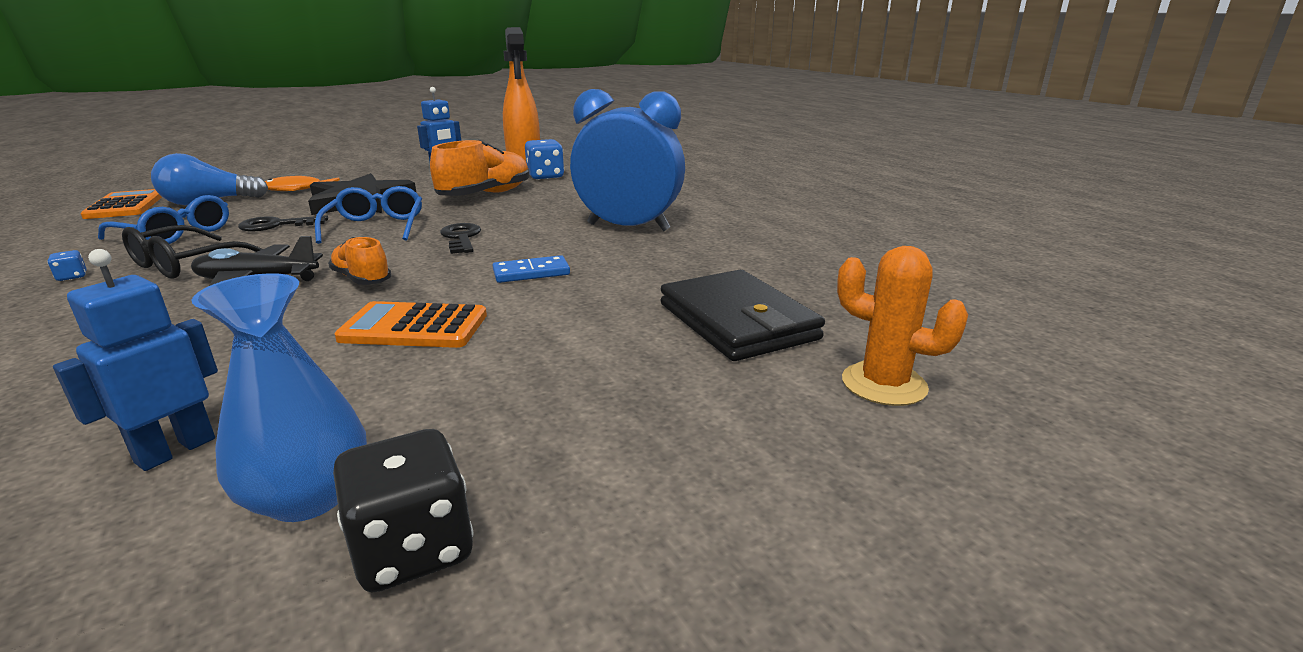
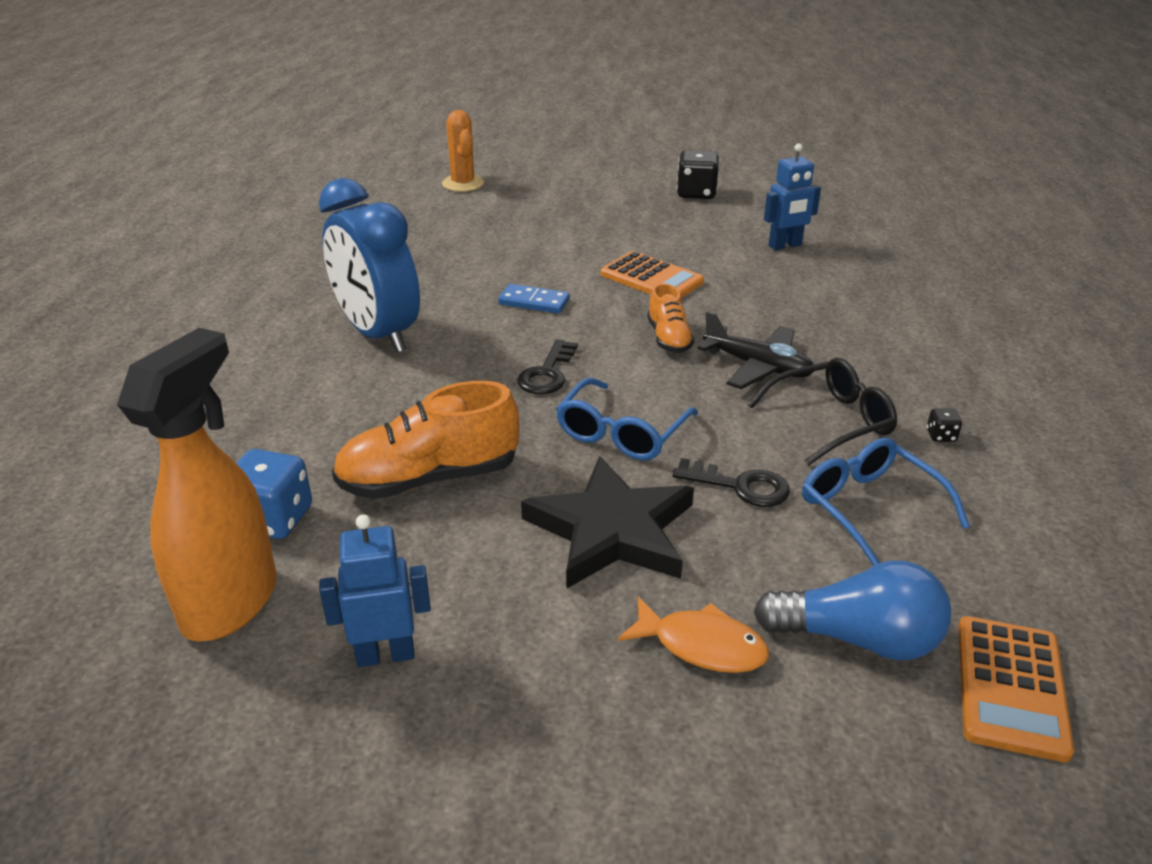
camera: 145 degrees left, 10 degrees up
(72, 277) = (941, 436): blue dice -> black dice
(308, 497) = (729, 215): blue vase -> none
(737, 321) = (466, 225): black wallet -> none

